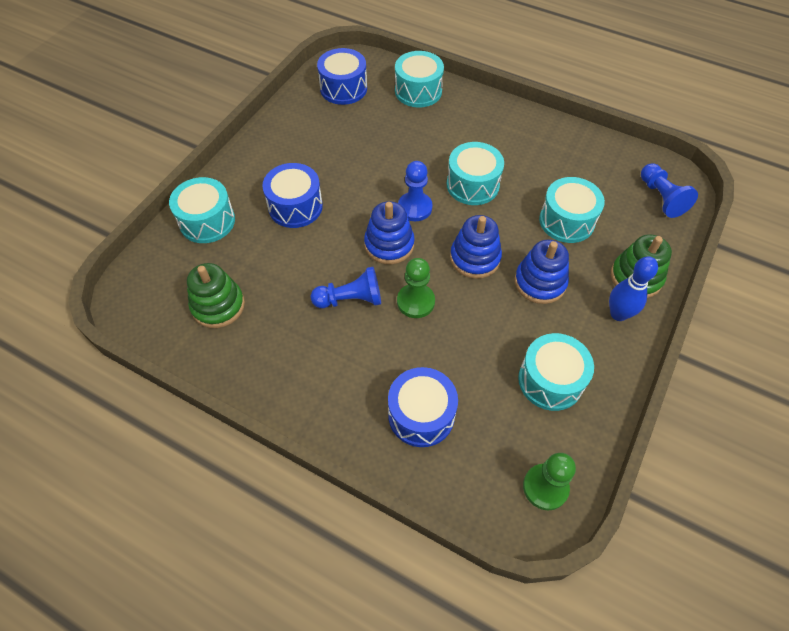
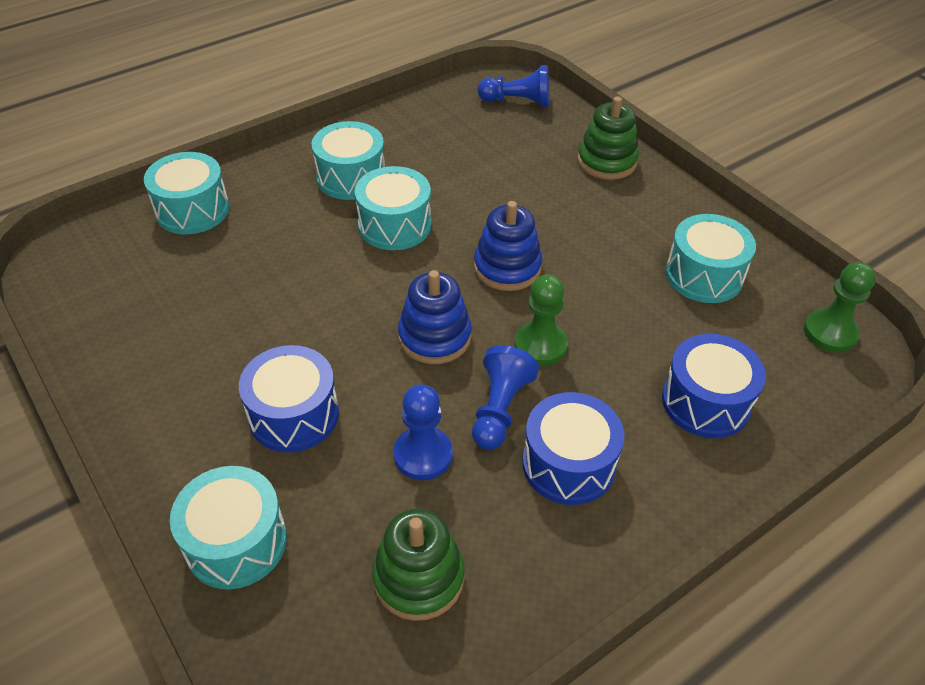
camera: 65 degrees left, 10 degrees down
(343, 88) = (110, 280): blue drum -> blue drum (568, 464)
(415, 208) = (392, 290): blue pawn -> blue pawn (423, 455)
(540, 282) = (573, 230): blue stacking toy -> none
(566, 221) = (502, 176): turquoise drum -> turquoise drum (351, 177)
(618, 314) = (645, 192): blue bowling pin -> none

